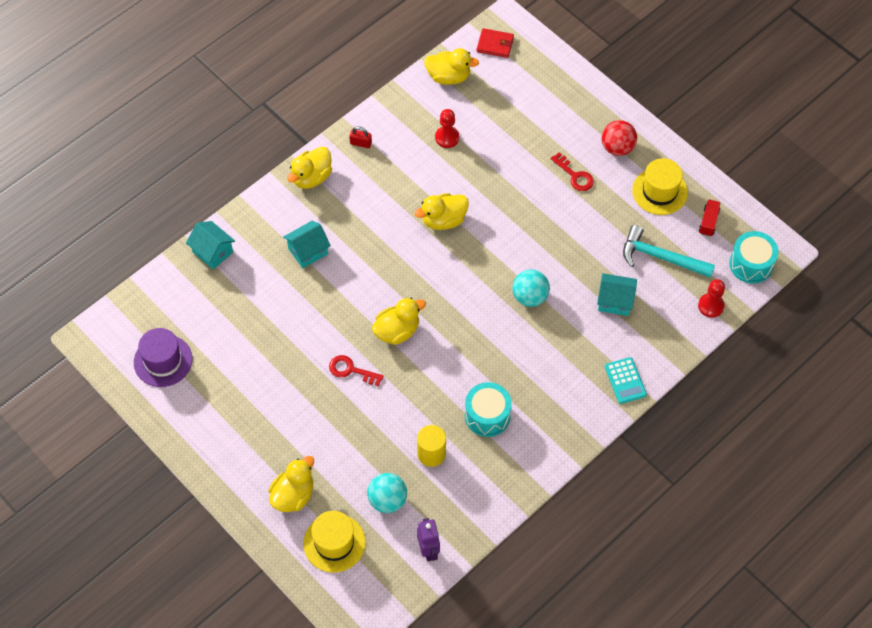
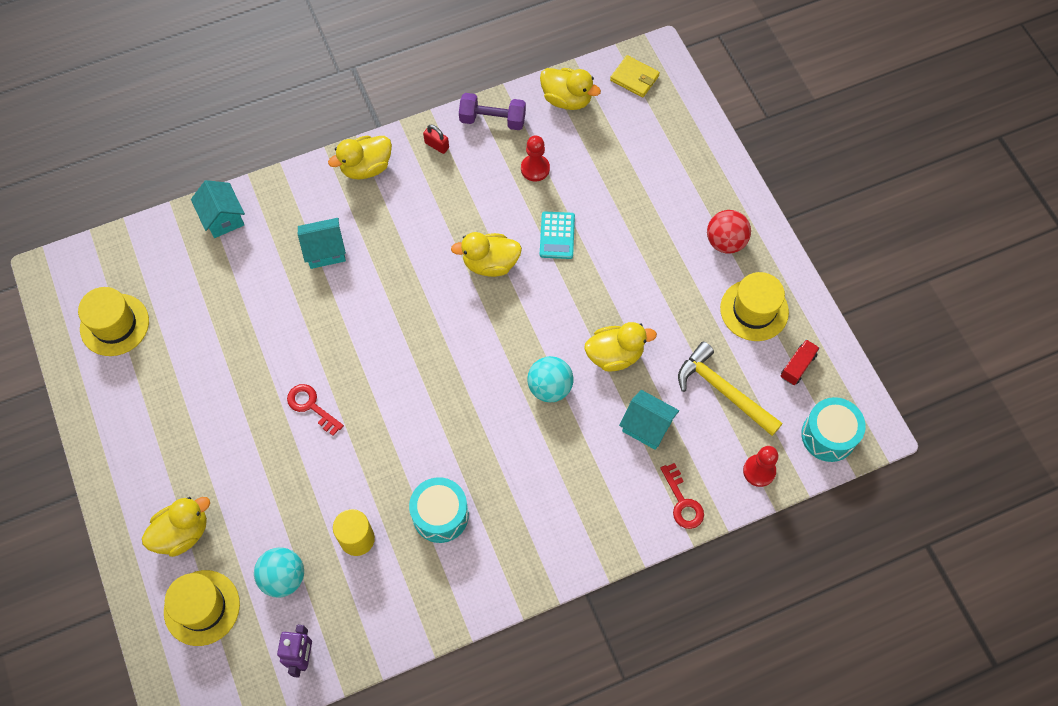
camera: 20 degrees right, 5 degrees up
(163, 360) = (114, 325): purple hat -> yellow hat
(396, 110) = (492, 120): none -> purple dumbbell
(397, 331) = (382, 377): yellow duck -> yellow duck (615, 355)
(495, 44) = (634, 78): red wallet -> yellow wallet
(575, 175) = (662, 259): red key -> red key (682, 502)
(625, 381) = (619, 529): turquoise calculator -> turquoise calculator (557, 235)
(661, 257) = (723, 391): turquoise hammer -> yellow hammer

